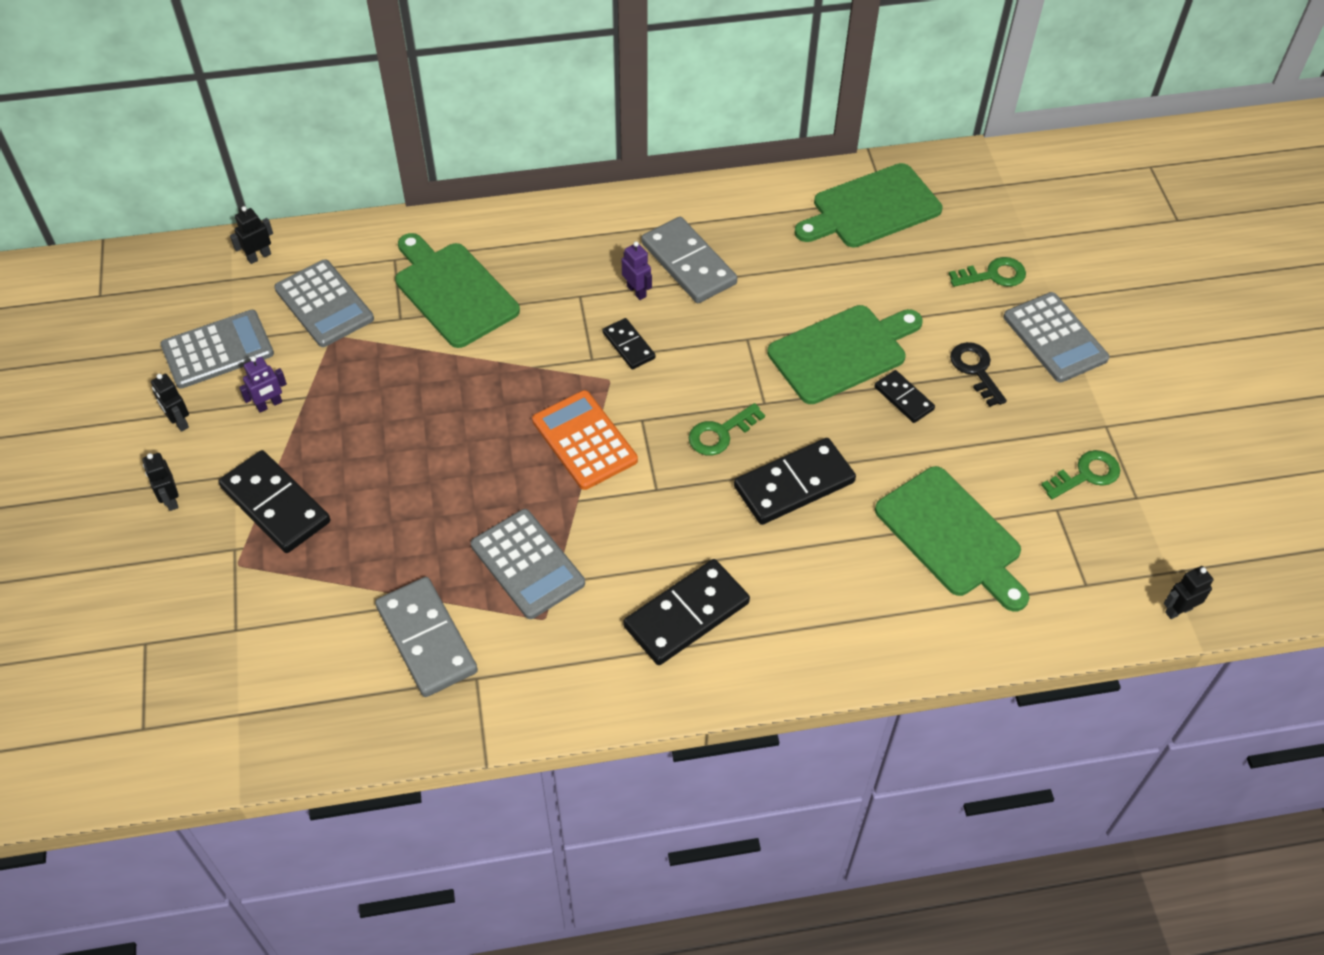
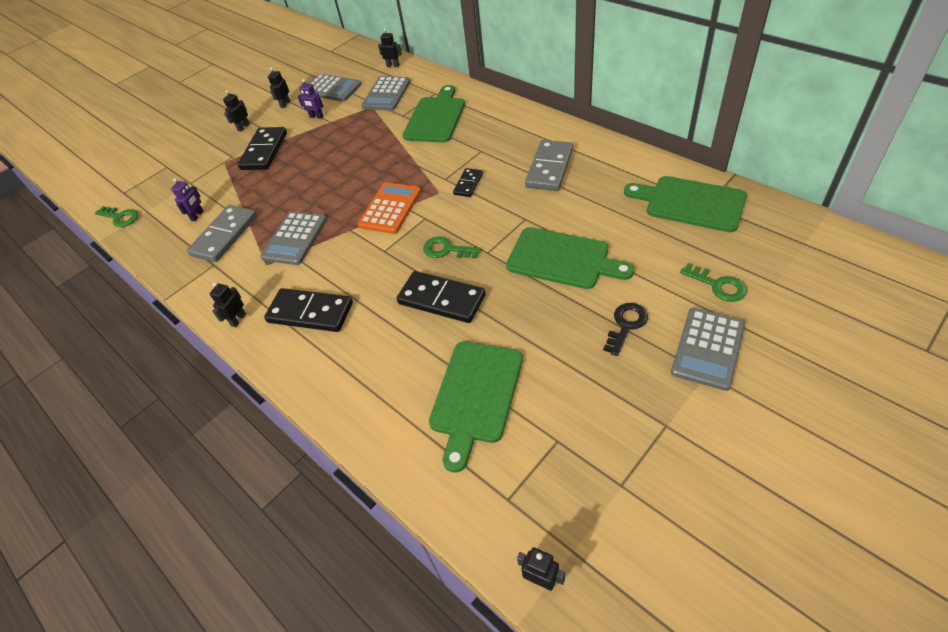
camera: 60 degrees right, 5 degrees down
(620, 695) = (238, 319): none -> black robot
(636, 291) = (507, 164): purple robot -> purple robot (197, 216)
(903, 398) = (560, 306): black domino -> none
(1086, 474) = (607, 440): green key -> green key (120, 217)

